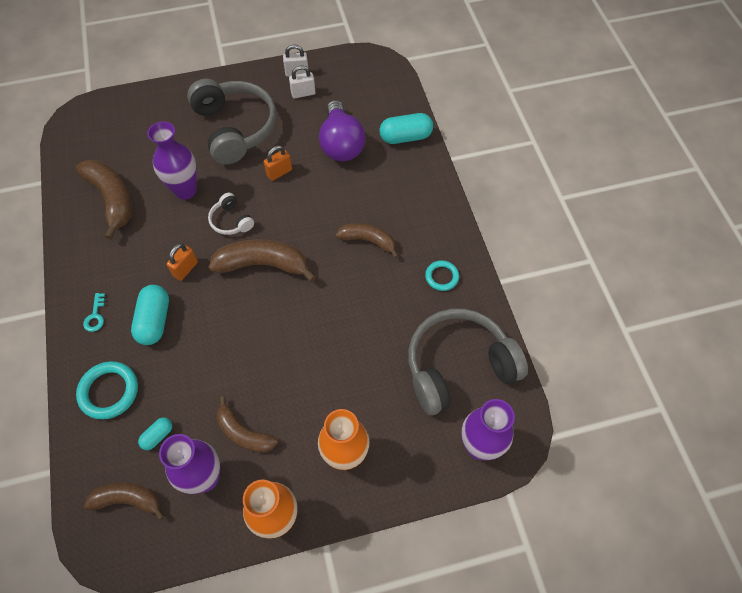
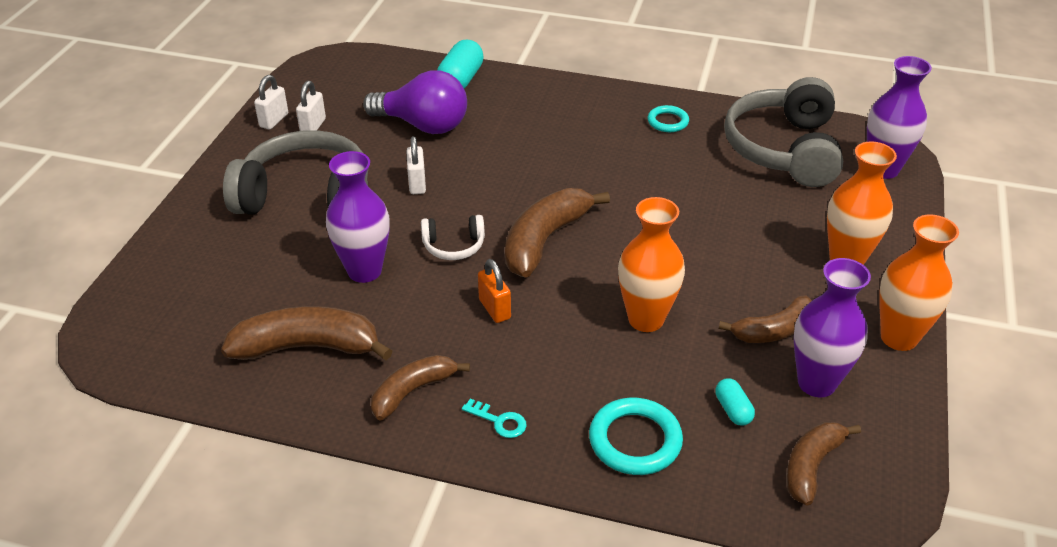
camera: 60 degrees left, 20 degrees down
(154, 321) = (554, 362): turquoise capsule -> none
(217, 353) = (646, 319): none -> orange vase
(279, 172) = (417, 184): orange padlock -> white padlock
(368, 241) = (579, 152): brown banana -> brown banana (412, 391)

